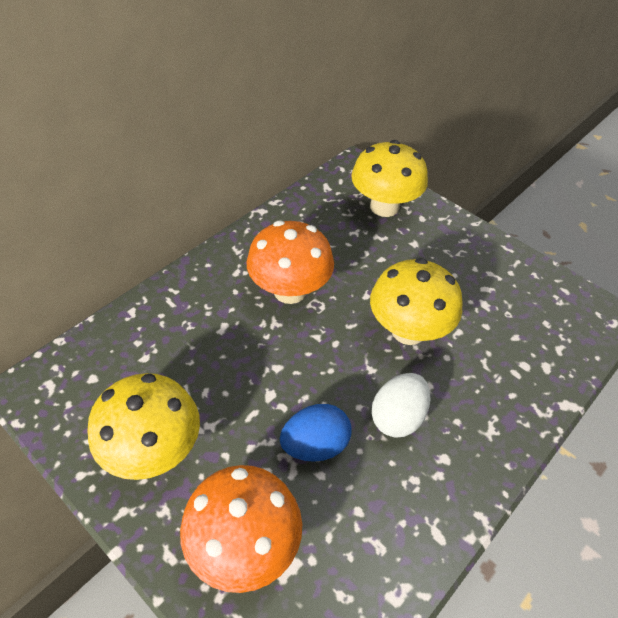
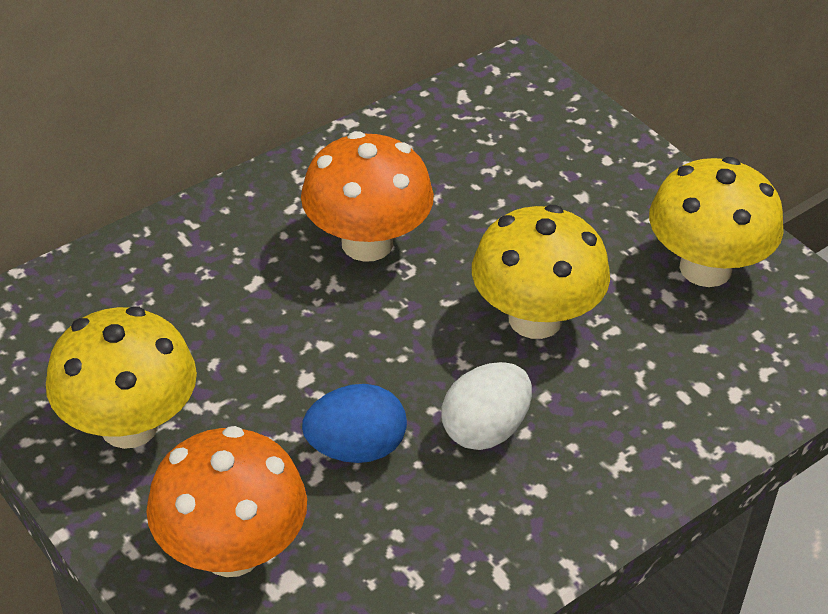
camera: 10 degrees right, 5 degrees down
(384, 207) = (549, 136): yellow mushroom -> yellow mushroom (705, 268)

